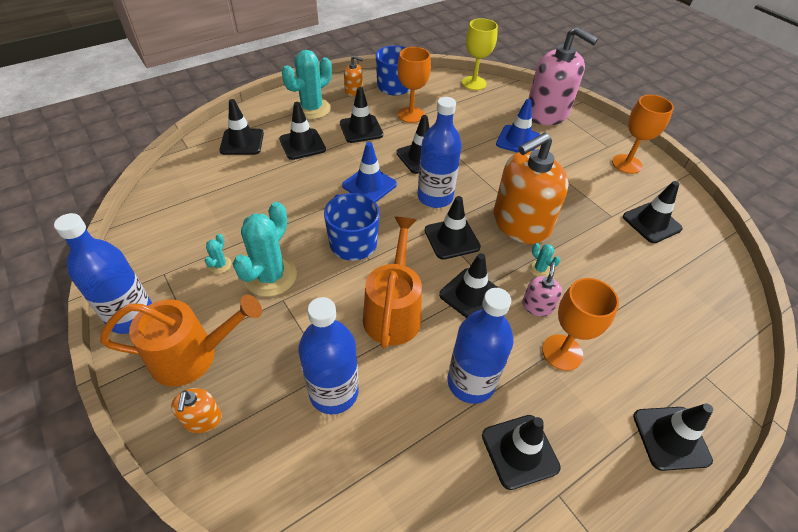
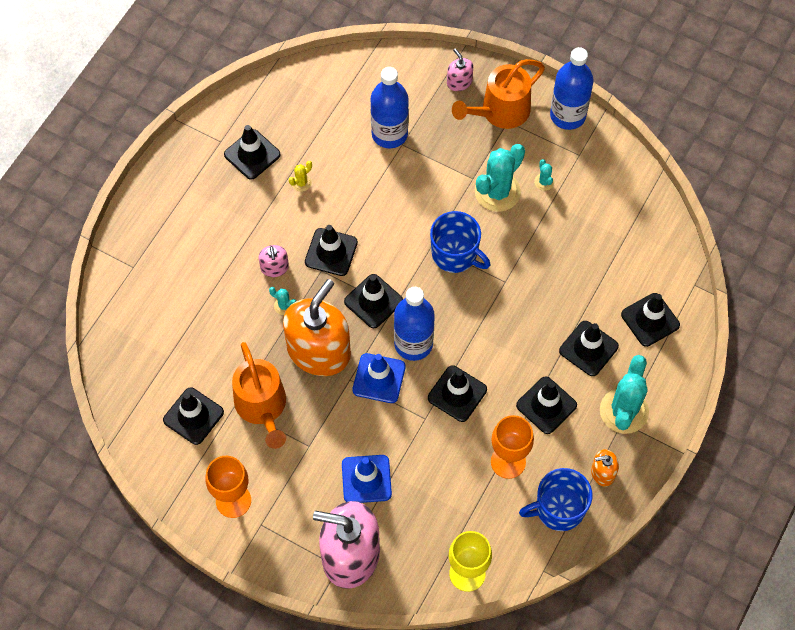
camera: 155 degrees right, 15 degrees up
(202, 419) = (459, 82): orange soap dispenser -> pink soap dispenser
(270, 276) = (497, 192): turquoise cactus -> turquoise cactus turned 45 degrees clockwise
(369, 185) = (484, 327): blue traffic cone -> blue traffic cone (379, 378)
(393, 311) = (384, 209): orange watering can -> orange watering can (262, 407)
(471, 382) = (301, 183): blue bottle -> yellow cactus
(562, 352) = (243, 236): orange goblet -> none
(671, 438) = (154, 208): black traffic cone -> none

